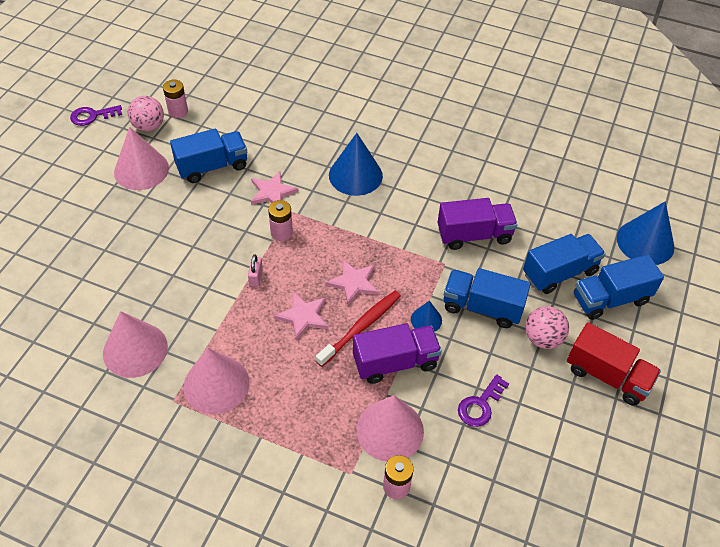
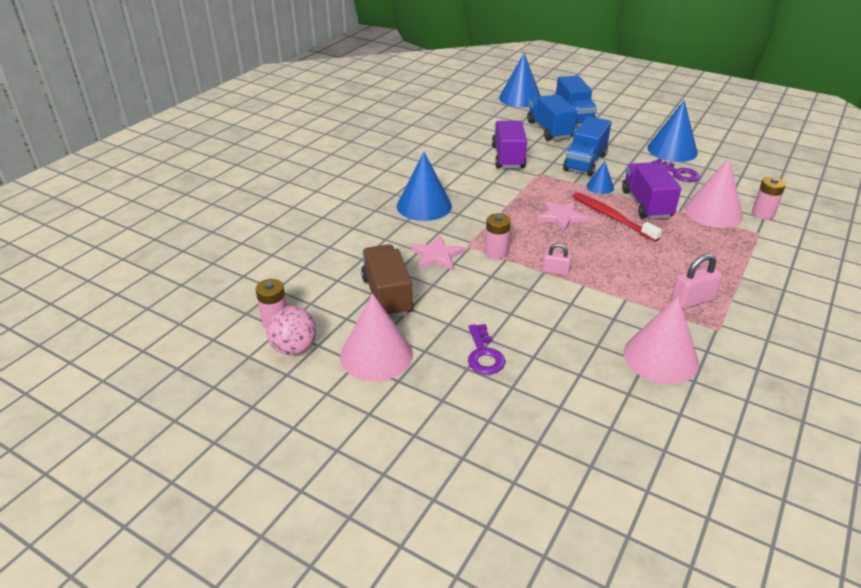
camera: 80 degrees left, 15 degrees down
(92, 116) = (247, 407): purple key -> purple key (484, 354)
(212, 167) = (387, 296): blue truck -> brown truck
(216, 384) = (692, 301): pink cone -> pink padlock
(303, 316) = (603, 246): pink star -> none
(542, 338) = (612, 143): pink ball -> none
(545, 405) = (672, 150): none -> blue cone
(607, 376) = (641, 127): red truck -> none

